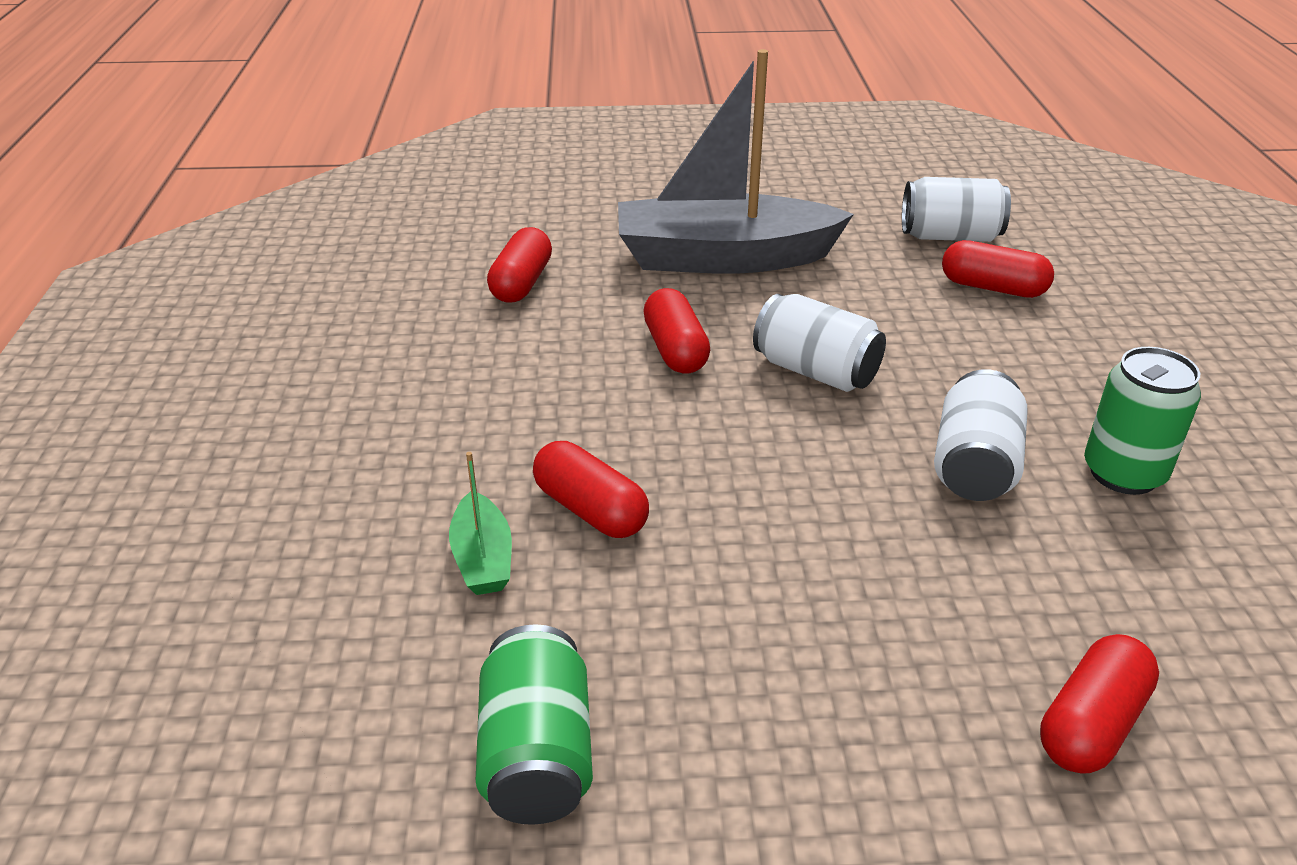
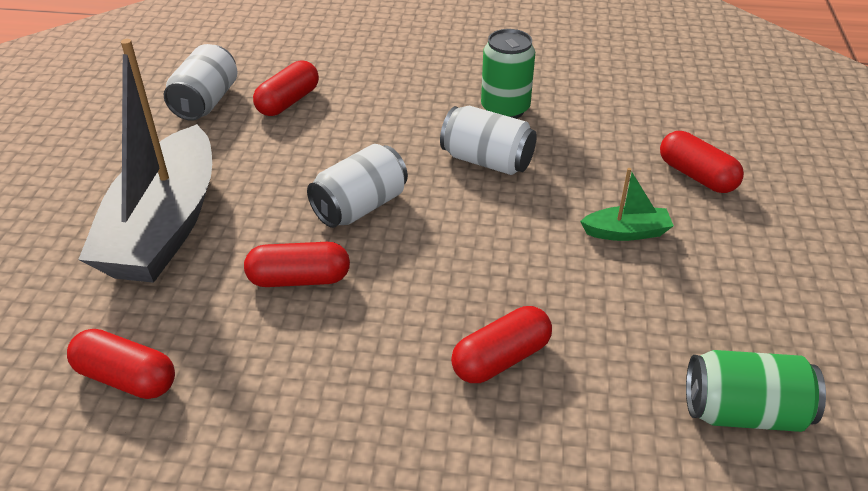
camera: 80 degrees left, 5 degrees up
(483, 558) = (550, 433): green boat -> green boat (626, 232)

